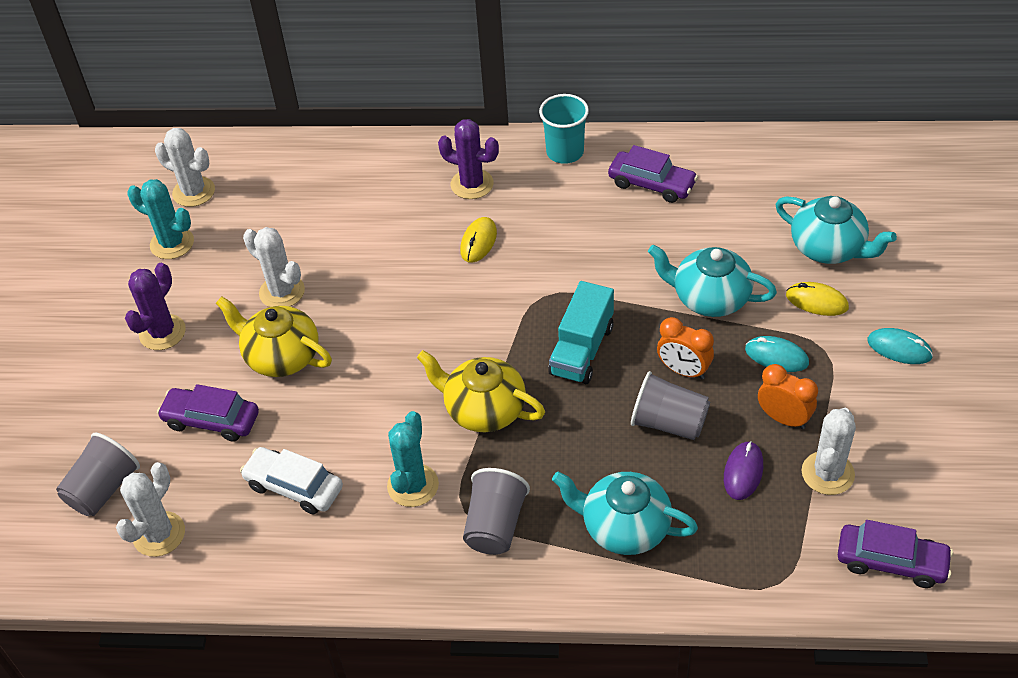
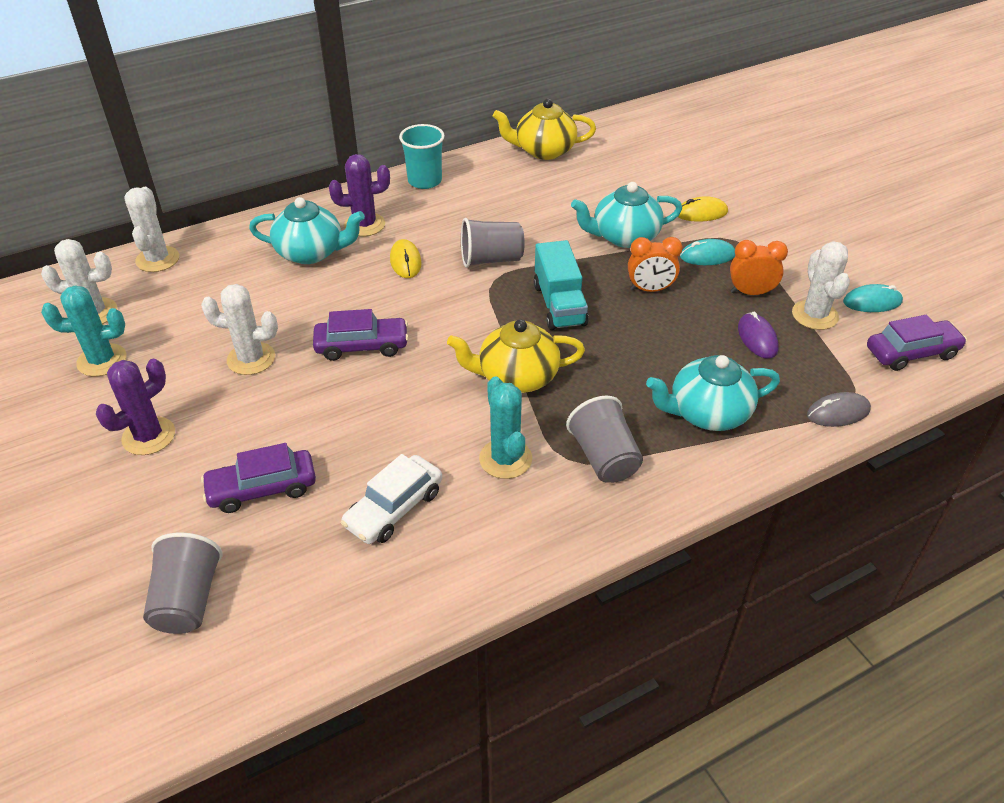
camera: 35 degrees left, 5 degrees down
(159, 534) = (284, 612): white cactus -> white cactus (157, 259)
(162, 332) = (149, 436): purple cactus -> purple cactus turned 45 degrees clockwise
(281, 356) = (292, 409): yellow teapot -> yellow teapot (543, 151)
(294, 487) = (394, 508): white car -> white car turned 45 degrees counterclockwise
(652, 184) = (512, 180): purple car -> purple car (362, 346)
(669, 423) = (672, 328): grey cup -> grey cup (491, 259)
(750, 587) = (838, 412): none -> grey mouse
(829, 248) = (678, 179): turquoise teapot -> turquoise teapot (311, 252)
(899, 348) = (783, 221): turquoise mouse -> turquoise mouse (872, 302)

